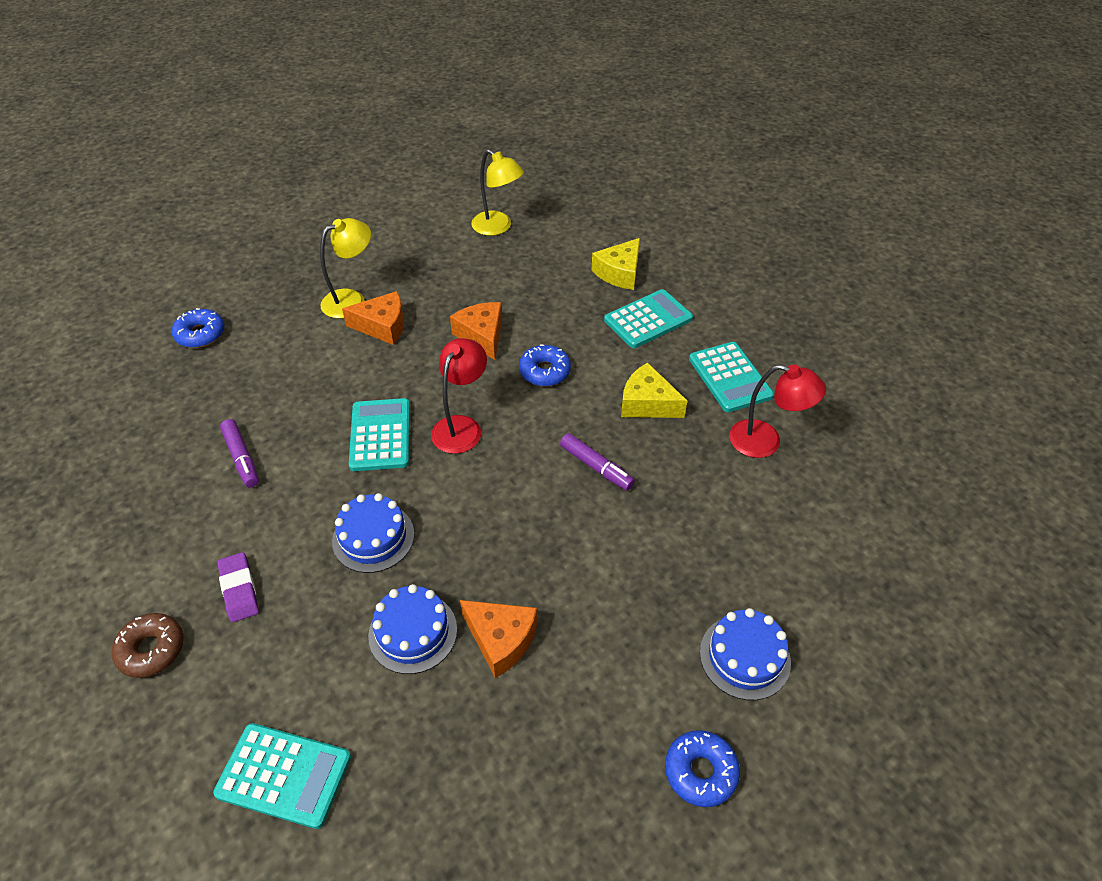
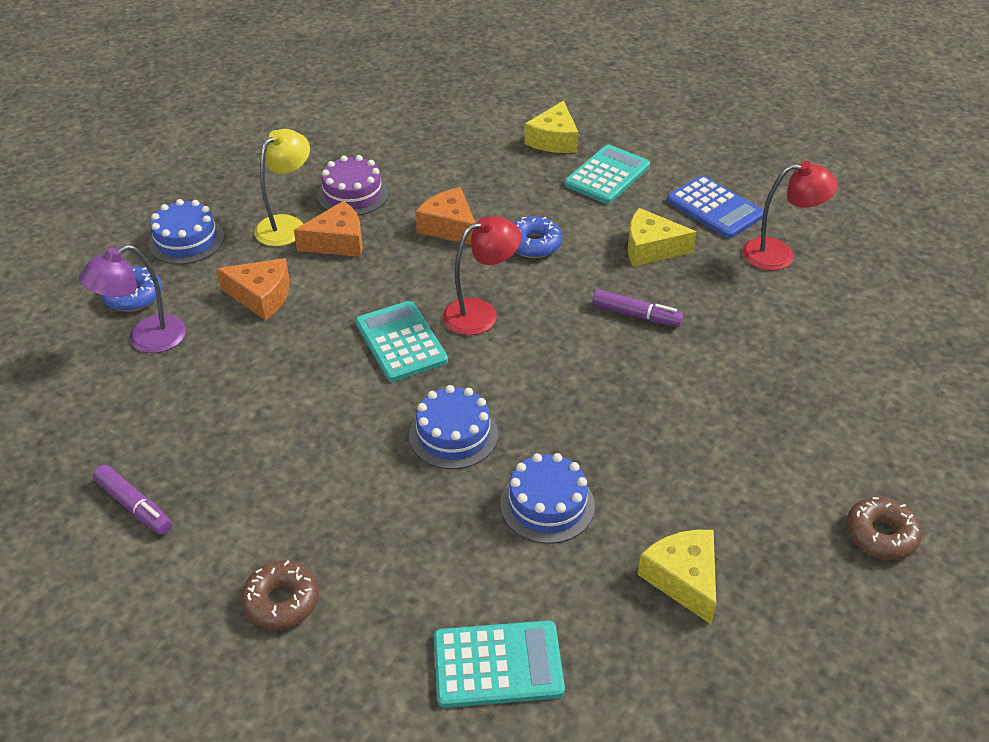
camera: 20 degrees left, 5 degrees down
(187, 376) = (146, 340): none -> purple lamp
(239, 589) = (341, 520): purple eraser -> none
(242, 458) = (263, 401): purple marker -> purple marker (134, 506)
(420, 284) = (353, 194): none -> purple cake
(461, 426) = (480, 313): red lamp -> red lamp turned 60 degrees clockwise
(489, 750) = (683, 579): none -> yellow cheese
(498, 227) = (402, 124): yellow lamp -> none
(501, 639) = (637, 485): orange cheese -> orange cheese (261, 296)
(700, 771) = (880, 535): blue donut -> brown donut
(730, 377) = (714, 208): turquoise calculator -> blue calculator
(745, 657) = (864, 434): blue cake -> blue cake (186, 240)

